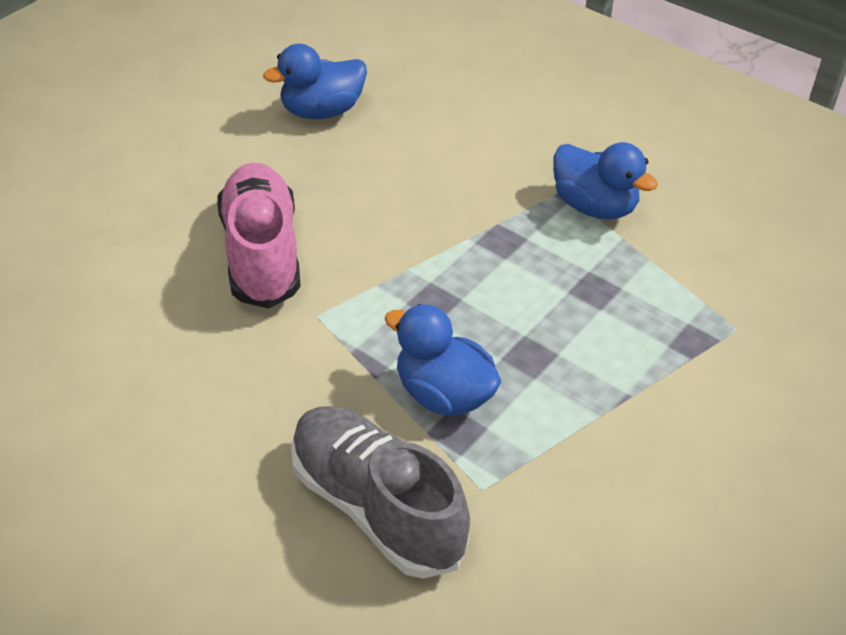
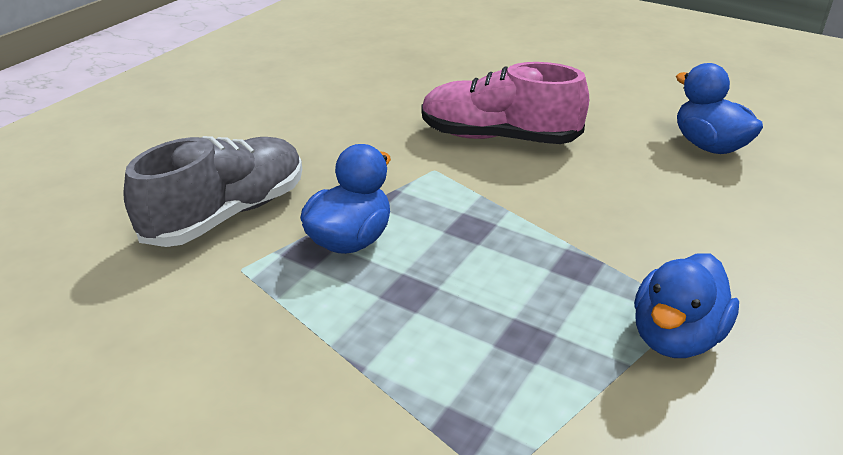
camera: 85 degrees right, 10 degrees down
(261, 253) = (498, 137): pink shoe -> pink shoe turned 150 degrees counterclockwise

